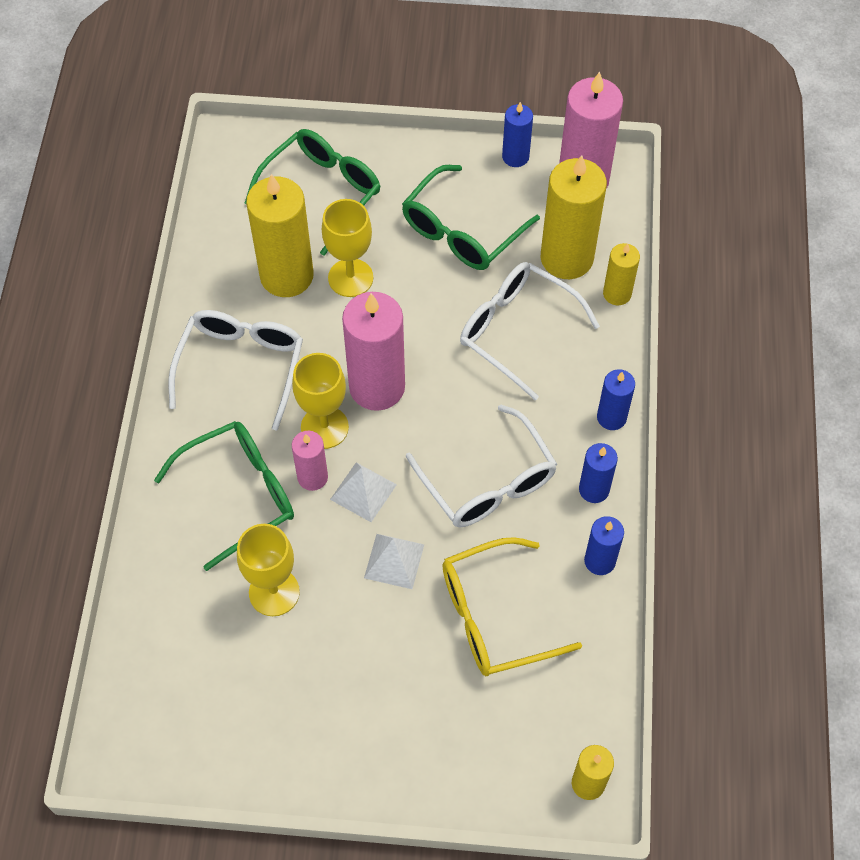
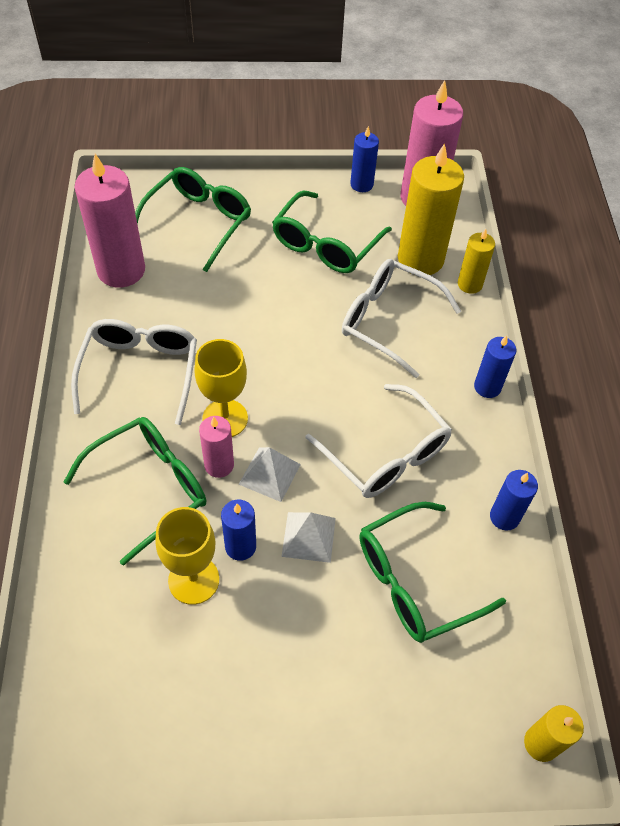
camera: 10 degrees left, 5 degrees down
(286, 276) = (174, 291): yellow candle -> none
(350, 278) = (232, 288): yellow goblet -> none
(377, 387) = (269, 379): pink candle -> pink candle (121, 270)
(494, 617) = (414, 581): yellow glasses -> green glasses
(594, 489) = (485, 452): blue candle -> blue candle (240, 546)

